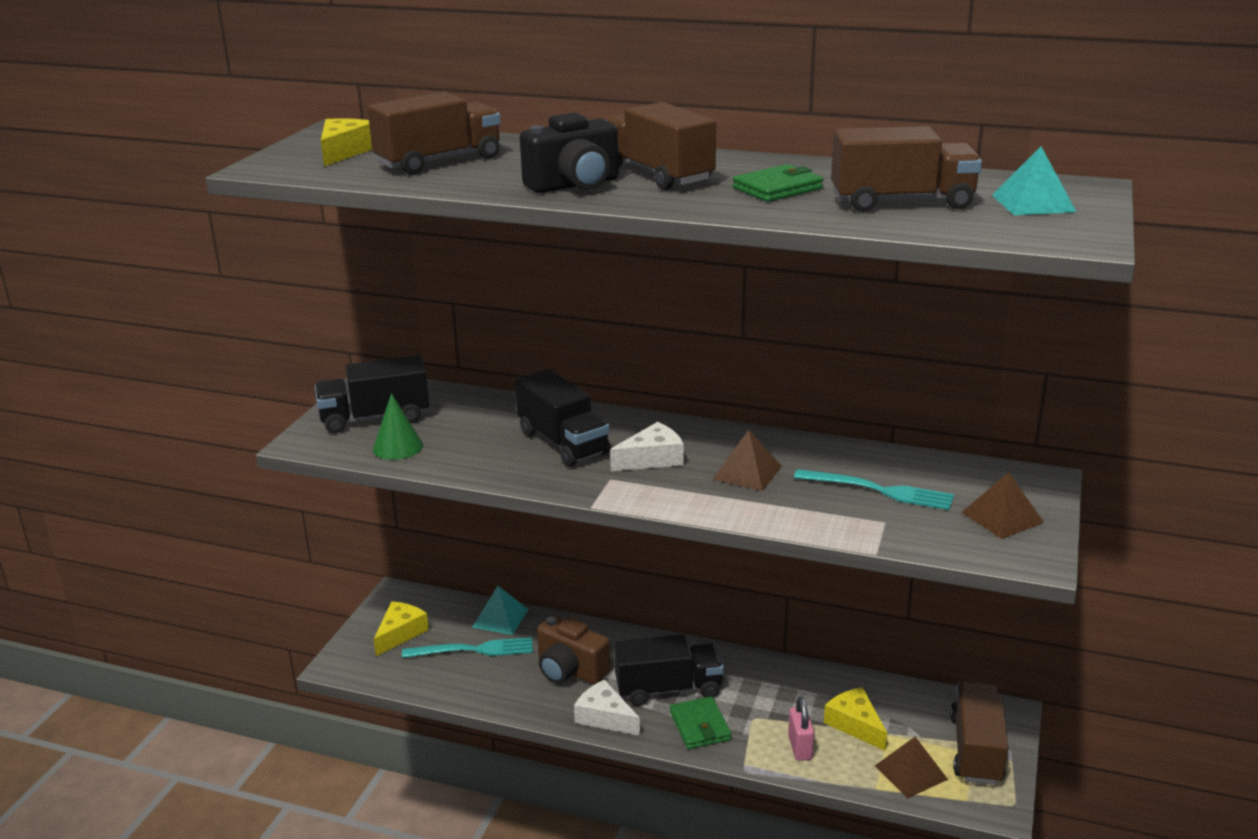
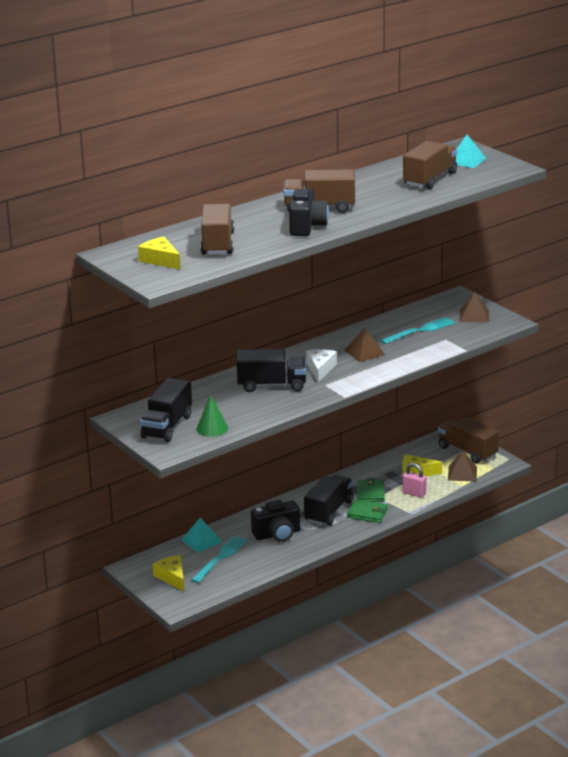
camera: 55 degrees left, 0 degrees up
(570, 670) = (277, 534): brown camera -> black camera
(605, 717) = (328, 537): white cheese -> none
(777, 188) = (377, 193): green wallet -> green wallet (370, 493)

